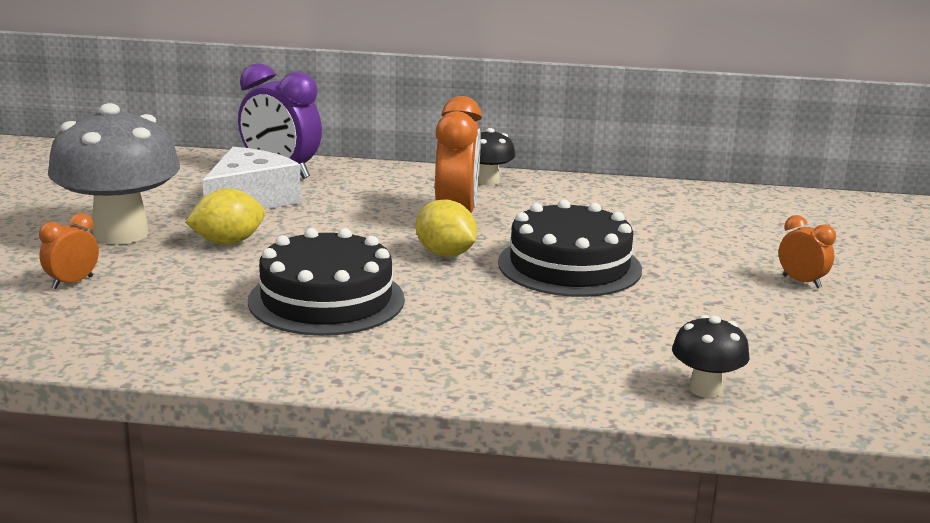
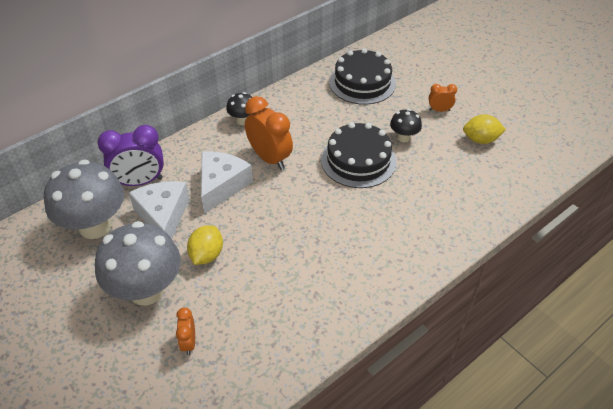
camera: 45 degrees left, 25 degrees up
(176, 178) = (95, 226): none -> grey mushroom
(326, 299) = (309, 258): black cake -> black cake (362, 82)
(355, 210) = (221, 186): none -> white cheese
(445, 254) = (305, 189): yellow lemon -> yellow lemon (480, 140)
(705, 389) = (492, 201): black mushroom -> black mushroom (404, 137)

